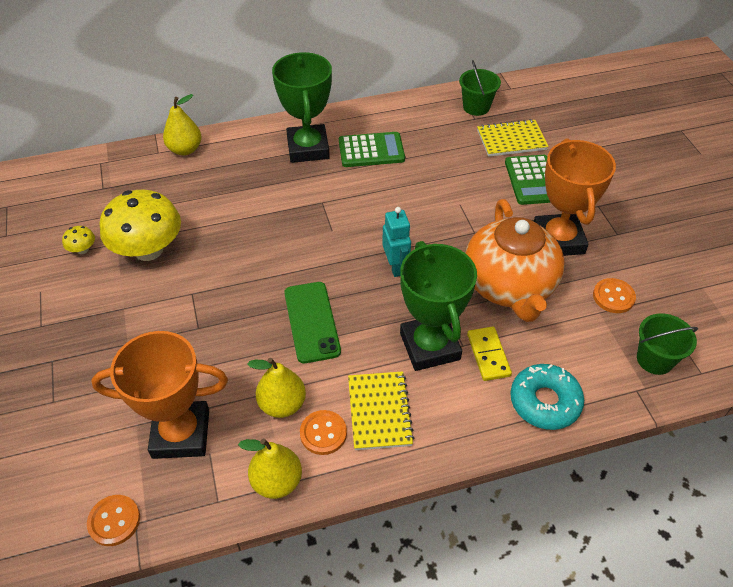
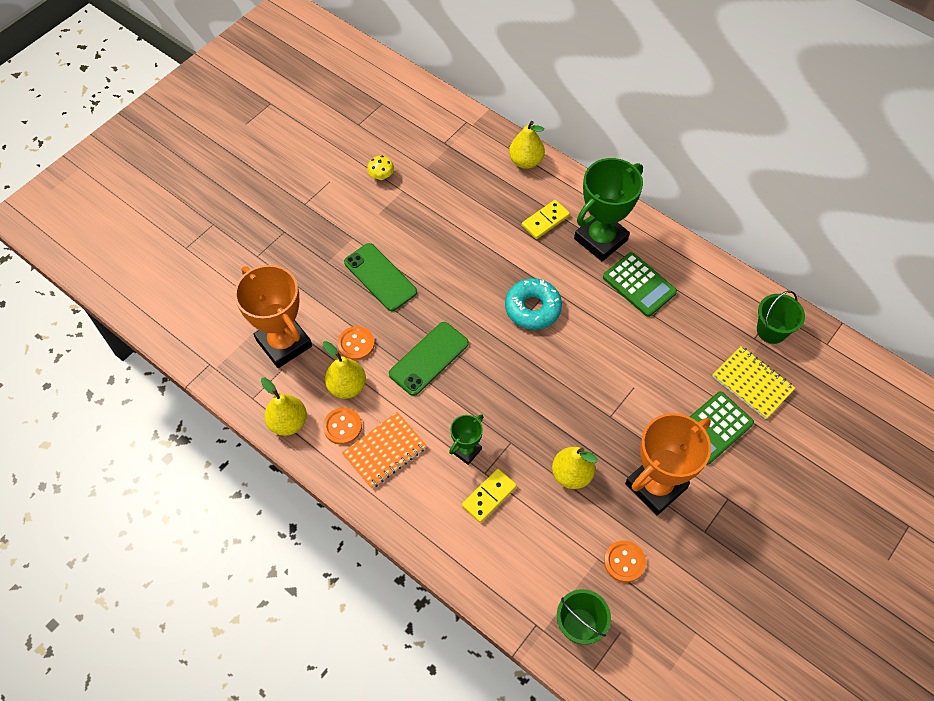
camera: 55 degrees right, 10 degrees up
(114, 521) = (203, 352): orange button -> orange button (356, 344)
(148, 250) = (412, 213): yellow mushroom -> none
(189, 311) = (380, 277): none -> green phone
(255, 169) = (545, 221): none -> yellow domino
(379, 411) = (384, 451): yellow notebook -> orange notebook
(395, 266) = (525, 381): turquoise robot -> none
(429, 346) = (466, 450): green trophy -> green trophy, size x0.50
(509, 286) = (571, 474): orange teapot -> yellow pear
(545, 402) = (474, 560): turquoise donut -> turquoise donut (532, 308)

